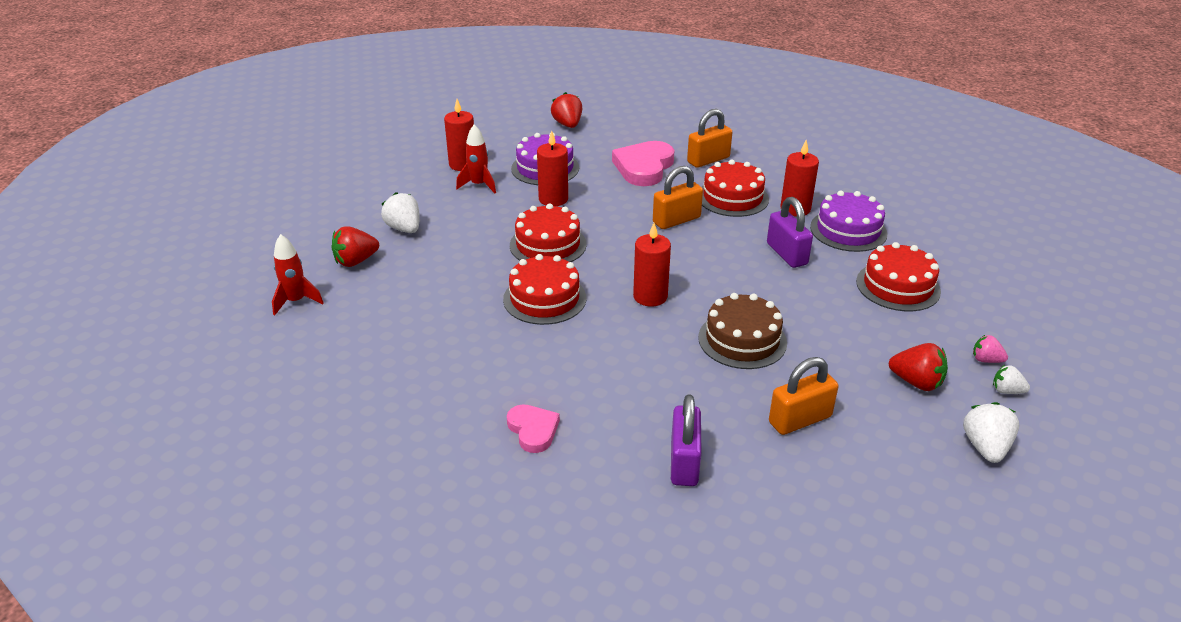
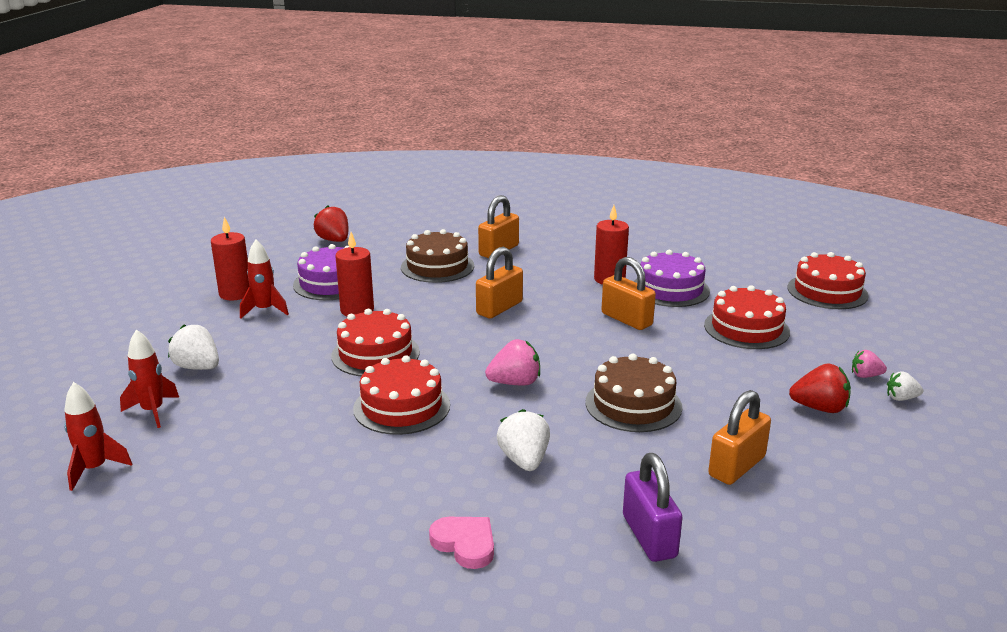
camera: 20 degrees left, 10 degrees down
(356, 261) = (153, 411): red strawberry -> red rocket
(644, 167) = (437, 266): pink heart -> brown cake
(650, 296) = (515, 383): red candle -> pink strawberry
(732, 197) = (543, 279): red cake -> red cake (827, 291)
(786, 254) = (626, 319): purple padlock -> orange padlock
(985, 447) = (918, 451): white strawberry -> white strawberry (524, 460)

